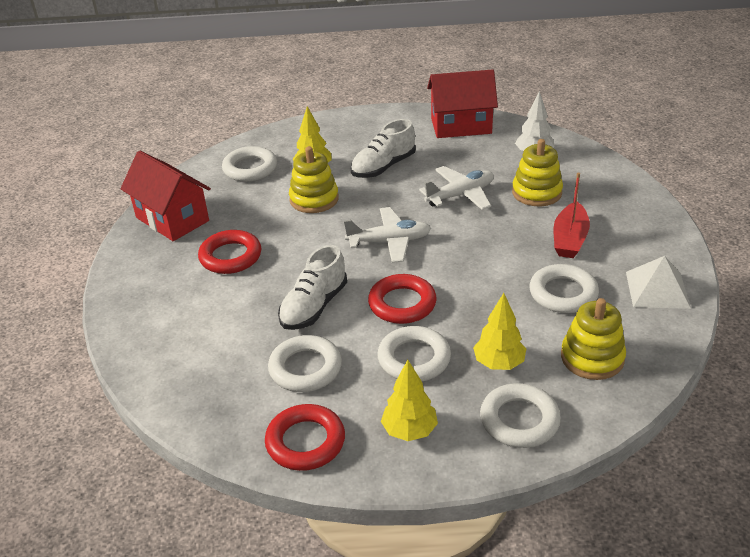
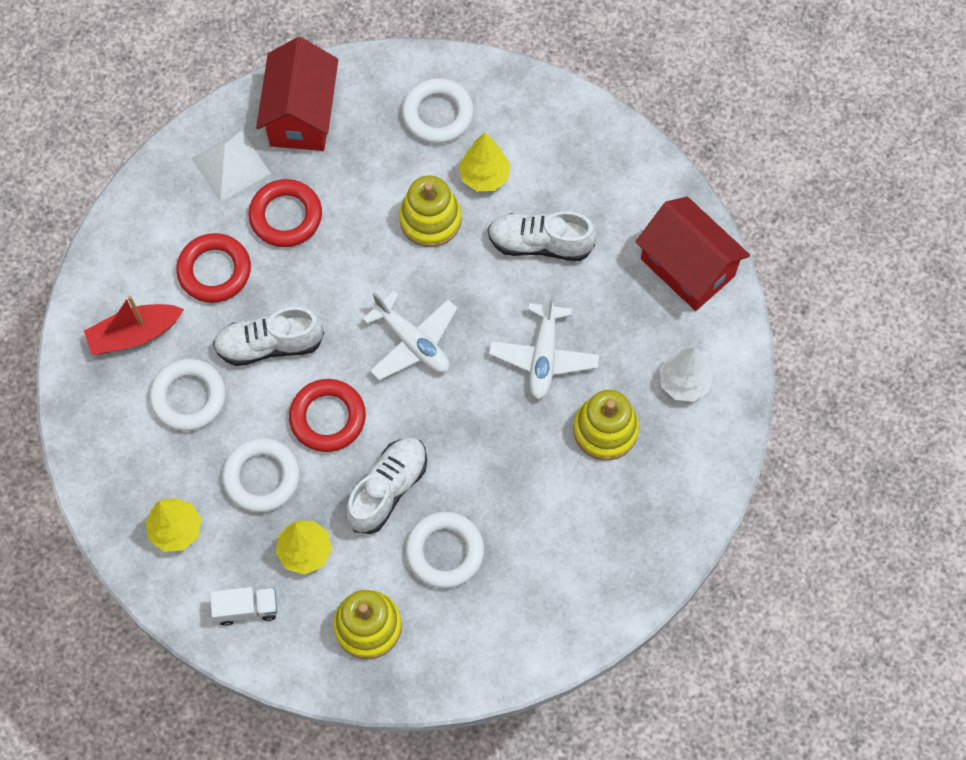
camera: 50 degrees right, 30 degrees up
(305, 442) = (111, 459): red ring -> red ring (214, 271)
(460, 195) = (543, 356): white plane -> white plane turned 75 degrees clockwise
(488, 299) = (388, 489): none -> white shoe
(519, 420) = (247, 608): white ring -> white truck
(569, 239) = (541, 510): red boat -> red boat (135, 334)
(657, 289) = (513, 635): white pyramid -> white pyramid (231, 165)

